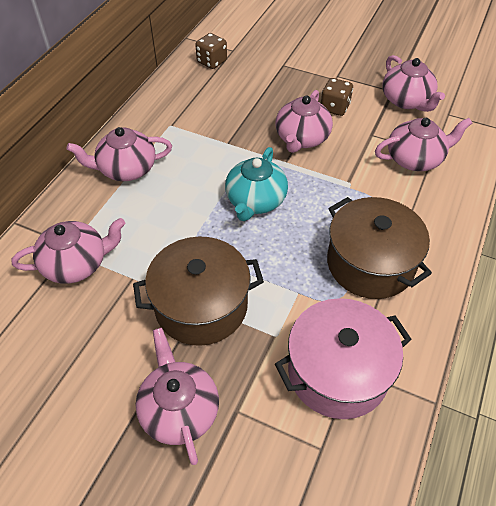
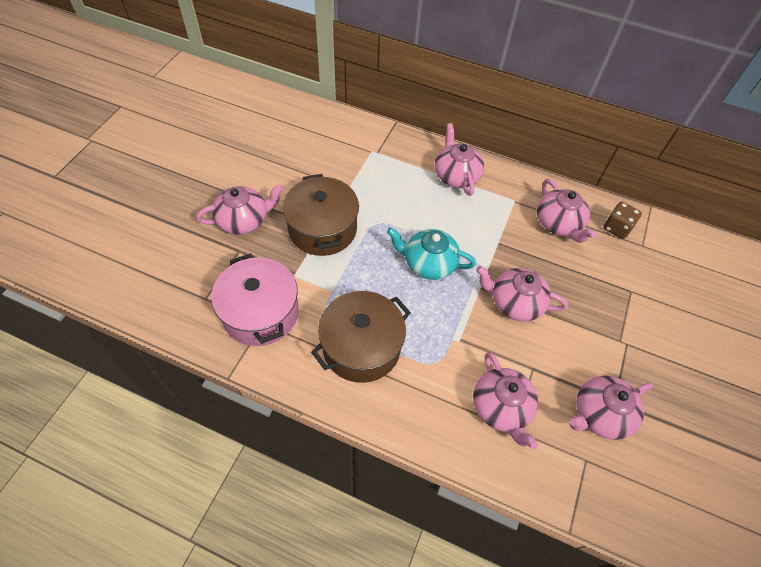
camera: 85 degrees right, 5 degrees up
(76, 264) = (360, 157): pink teapot -> pink teapot (558, 224)
(334, 107) = (569, 336): brown dice -> none

